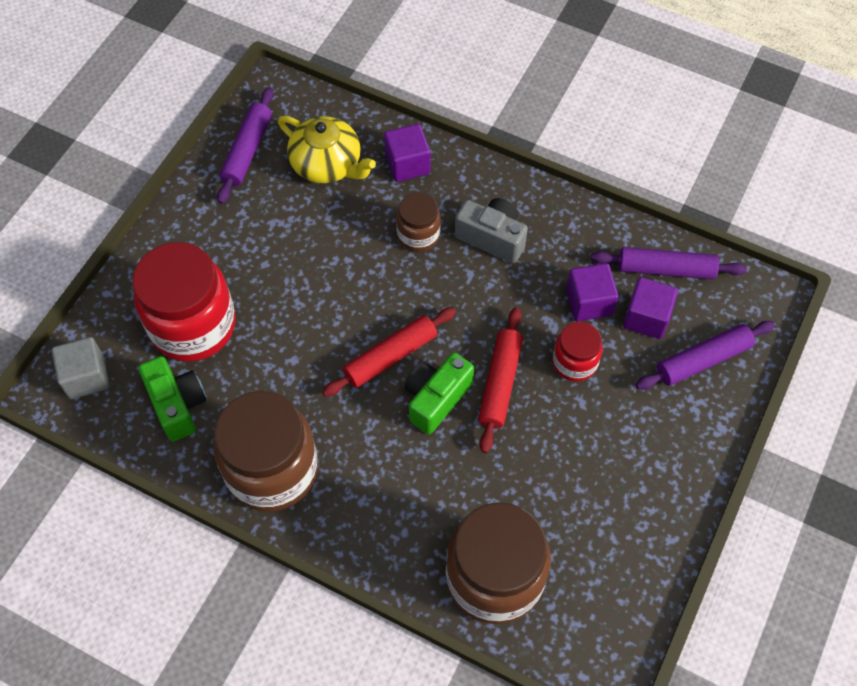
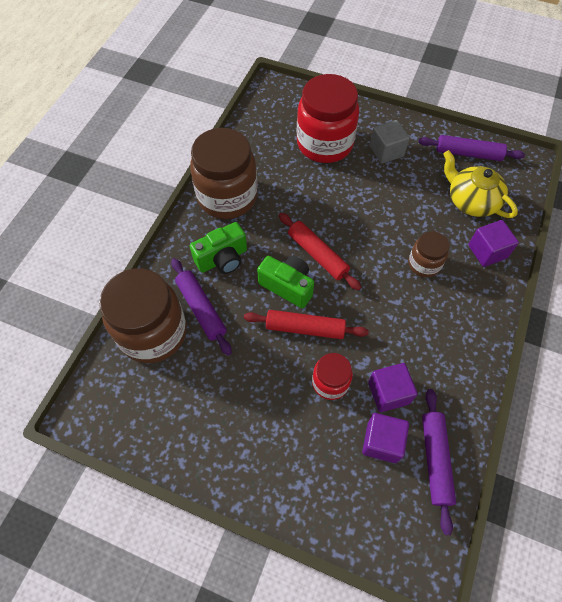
camera: 85 degrees right, 0 degrees up
(86, 377) = (282, 100): grey cube -> grey cube (386, 151)
(177, 405) = (268, 144): green camera -> green camera (222, 259)
(327, 164) = (471, 201): yellow teapot -> yellow teapot turned 105 degrees clockwise
(492, 238) = (434, 315): grey camera -> none
(703, 360) = (347, 493): purple rolling pin -> purple rolling pin (201, 309)

